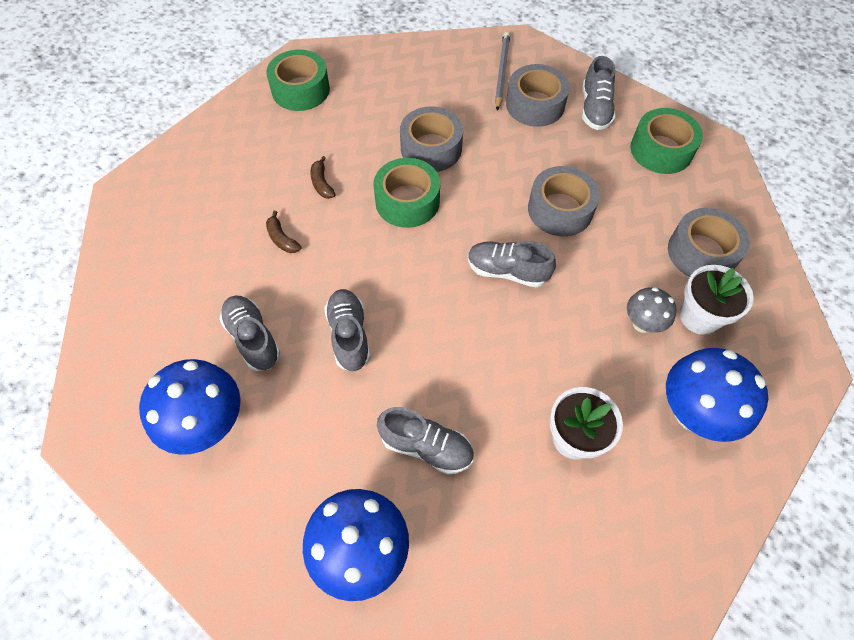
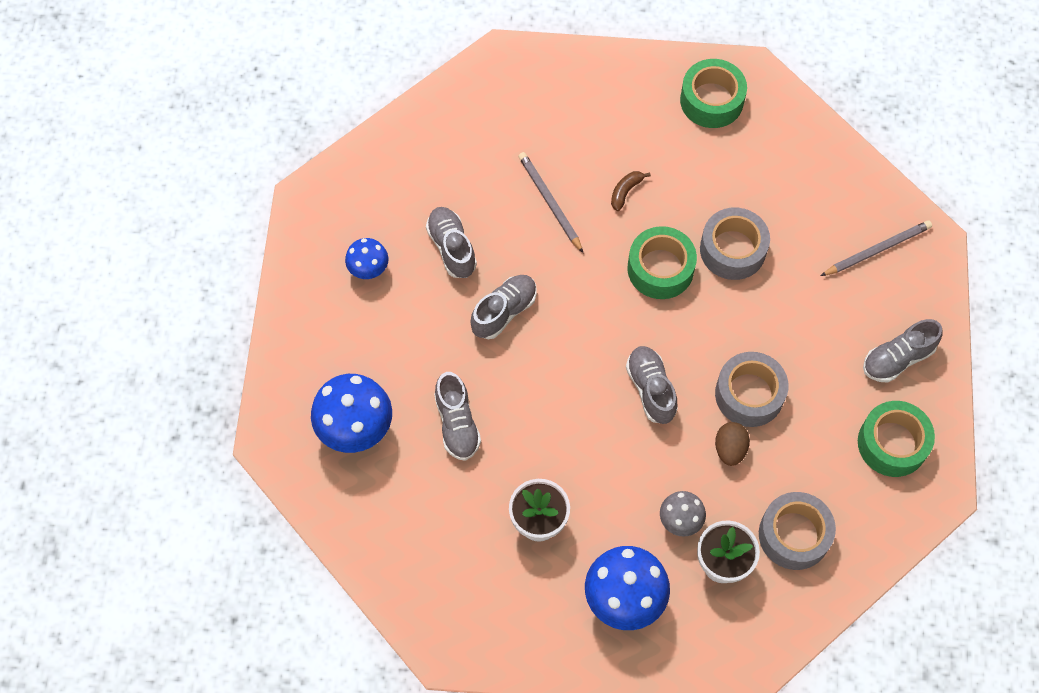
camera: 55 degrees right, 5 degrees up
(209, 424) = (369, 270): blue mushroom -> blue mushroom, size x0.56
(253, 338) = (452, 248): grey shoe -> grey shoe turned 45 degrees counterclockwise
(282, 239) = (549, 202): brown banana -> grey pencil
(535, 105) = (858, 303): grey tape -> none
(599, 250) = (730, 449): none -> brown egg

